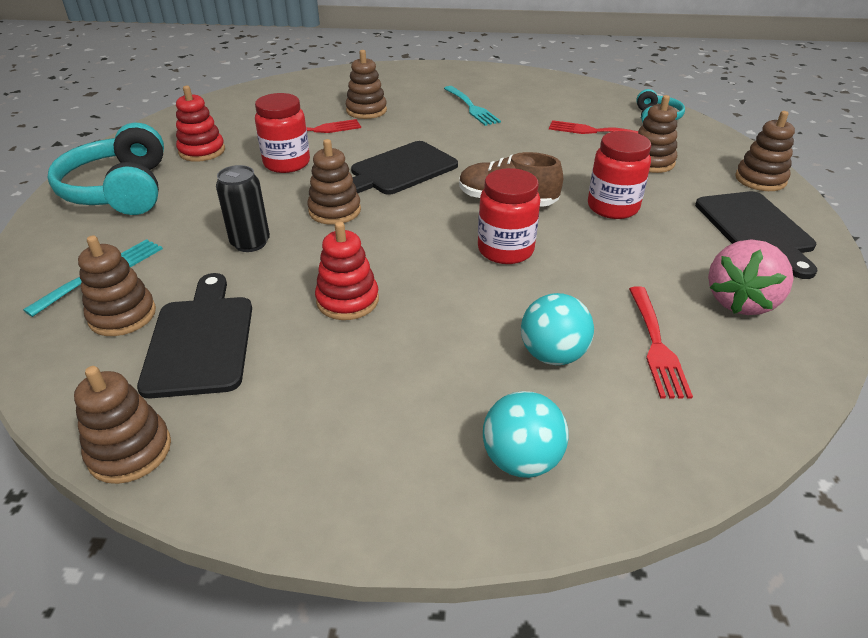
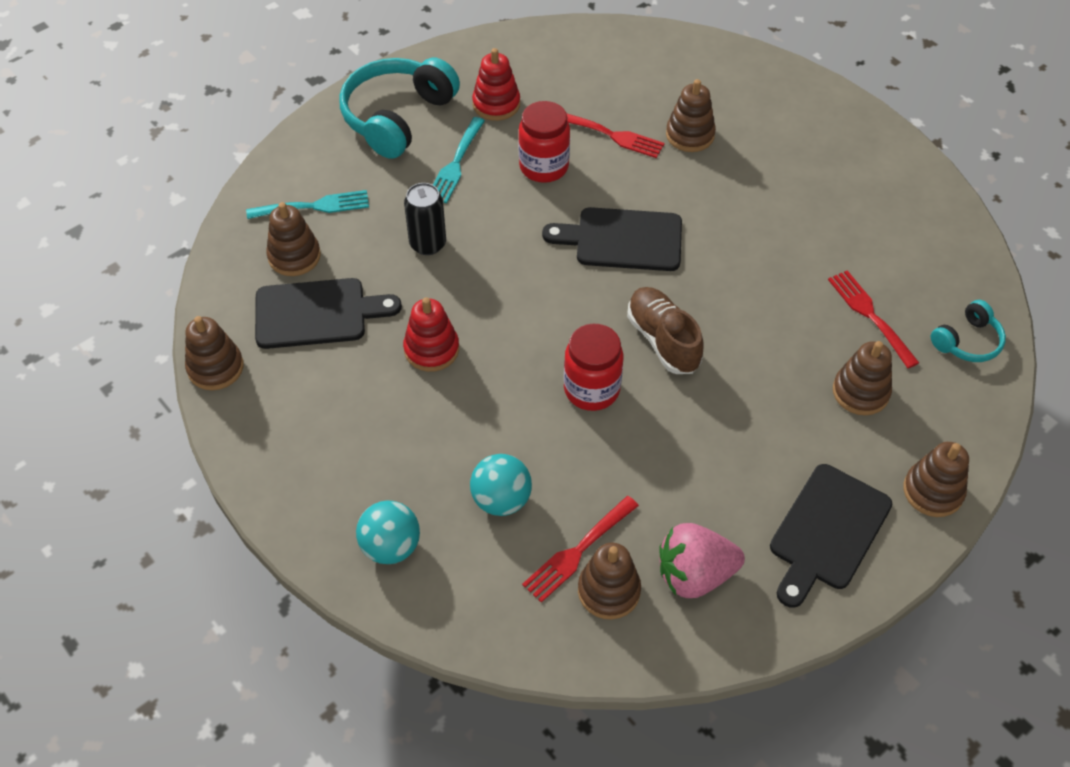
camera: 45 degrees right, 15 degrees up
(201, 340) = (317, 313): black cutting board -> black cutting board turned 45 degrees clockwise
(335, 211) = (519, 252): brown stacking toy -> brown stacking toy (609, 591)
(471, 107) = (795, 196): turquoise fork -> turquoise fork (456, 163)
(612, 207) = (740, 414): red jar -> none

